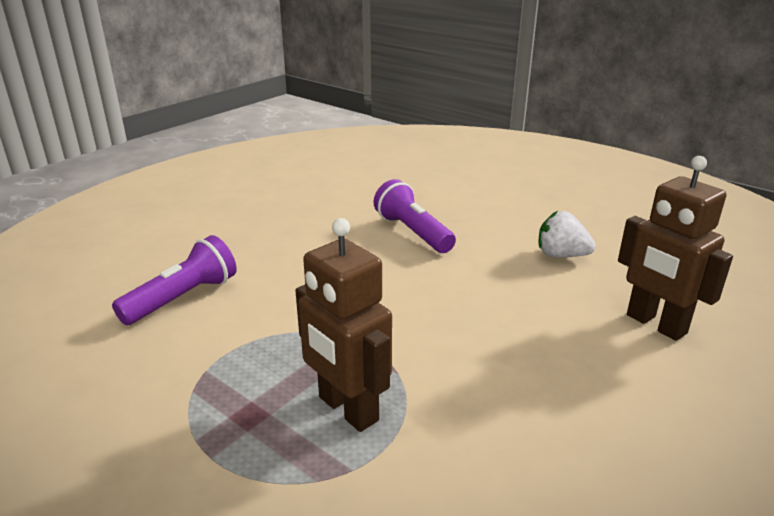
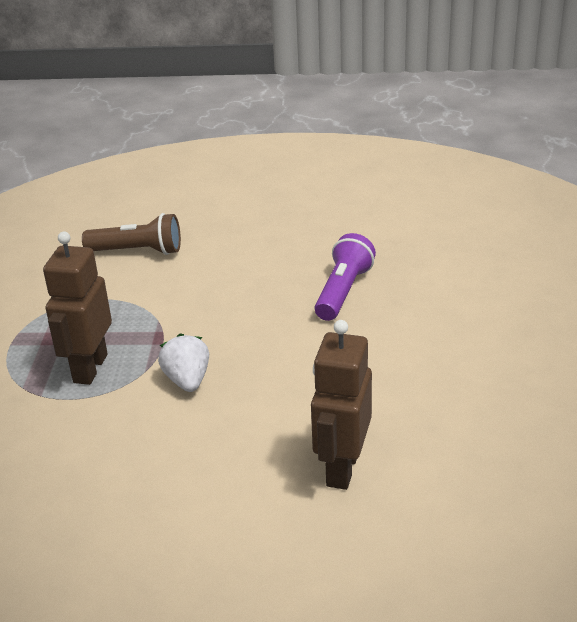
camera: 55 degrees right, 5 degrees up
(183, 298) = (138, 251): purple flashlight -> brown flashlight
(561, 255) = (404, 379): white strawberry -> white strawberry (187, 380)

